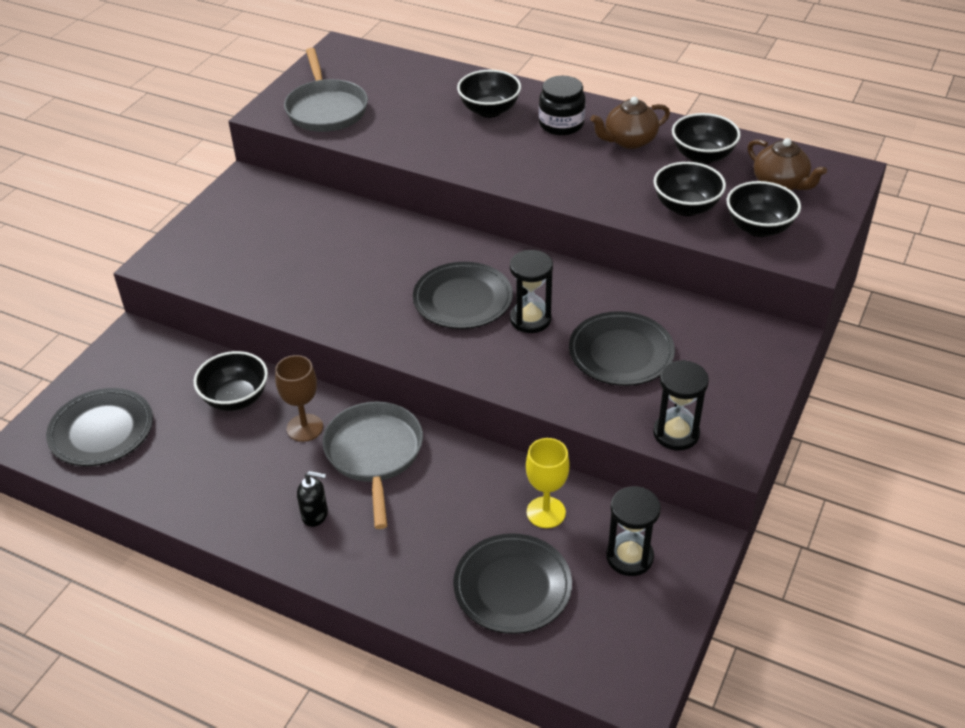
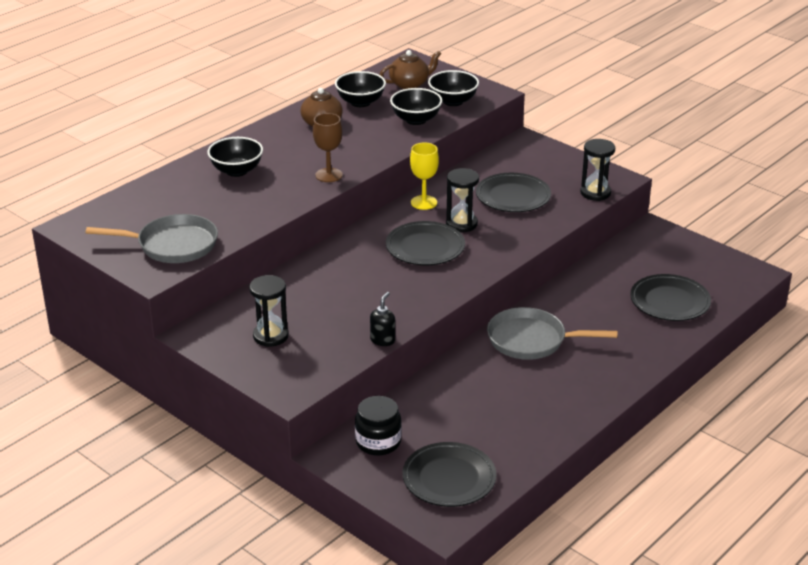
camera: 75 degrees left, 10 degrees down
(236, 398) = (441, 401): black bowl -> none
(305, 428) = (490, 369): brown goblet -> brown goblet (329, 175)
(315, 515) = (582, 374): black soap dispenser -> black soap dispenser (383, 340)
(546, 512) = (611, 278): yellow goblet -> yellow goblet (424, 202)
(561, 124) = (280, 145): black jar -> black jar (378, 442)
(629, 557) = (657, 255): black hourglass -> black hourglass (270, 336)

